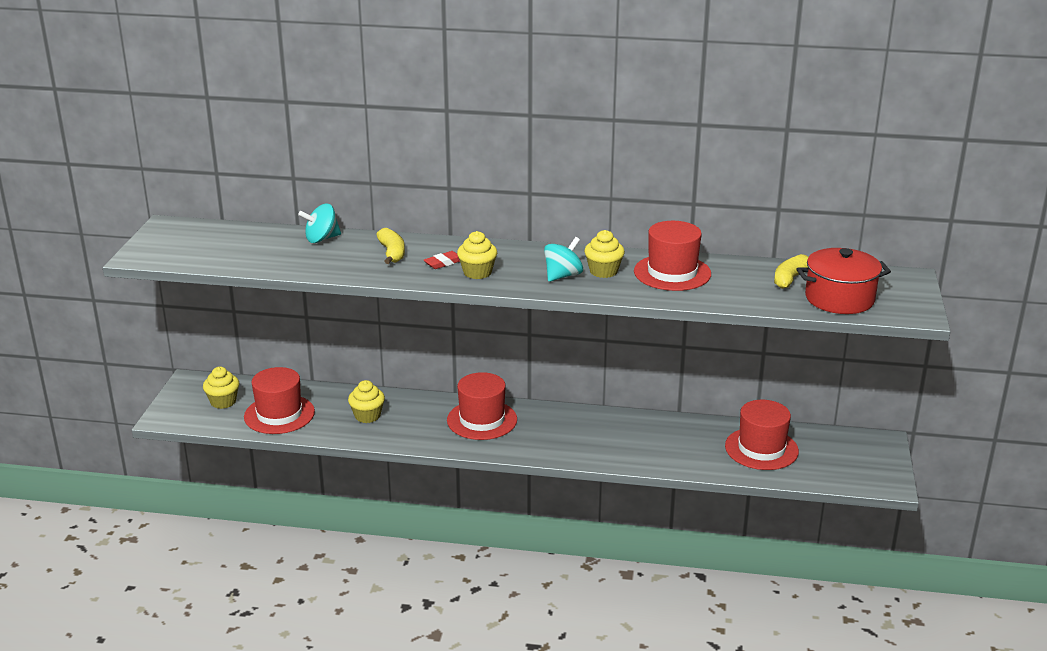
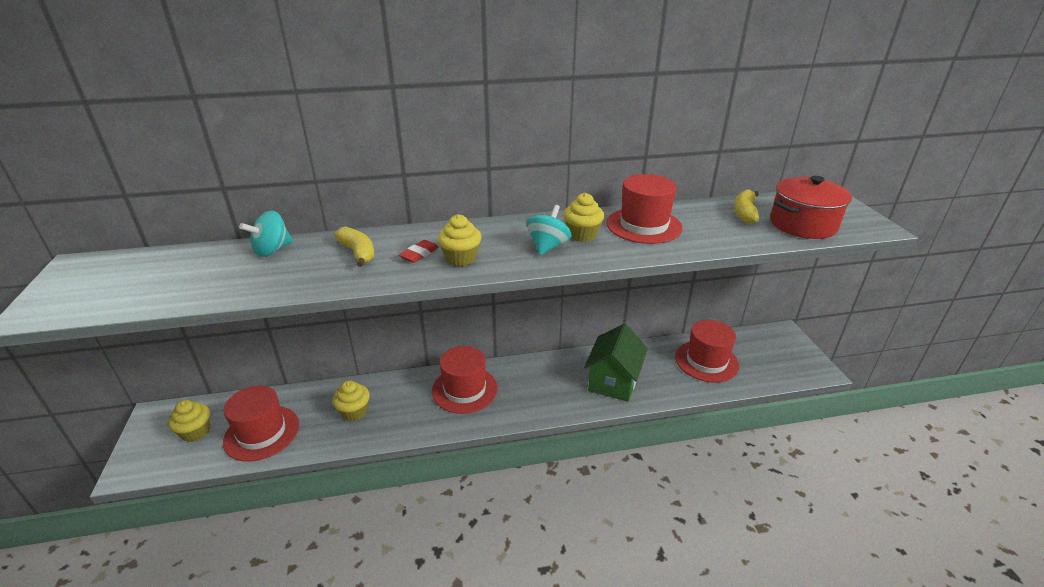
camera: 20 degrees left, 5 degrees up
(641, 445) = (613, 381): none -> green house

